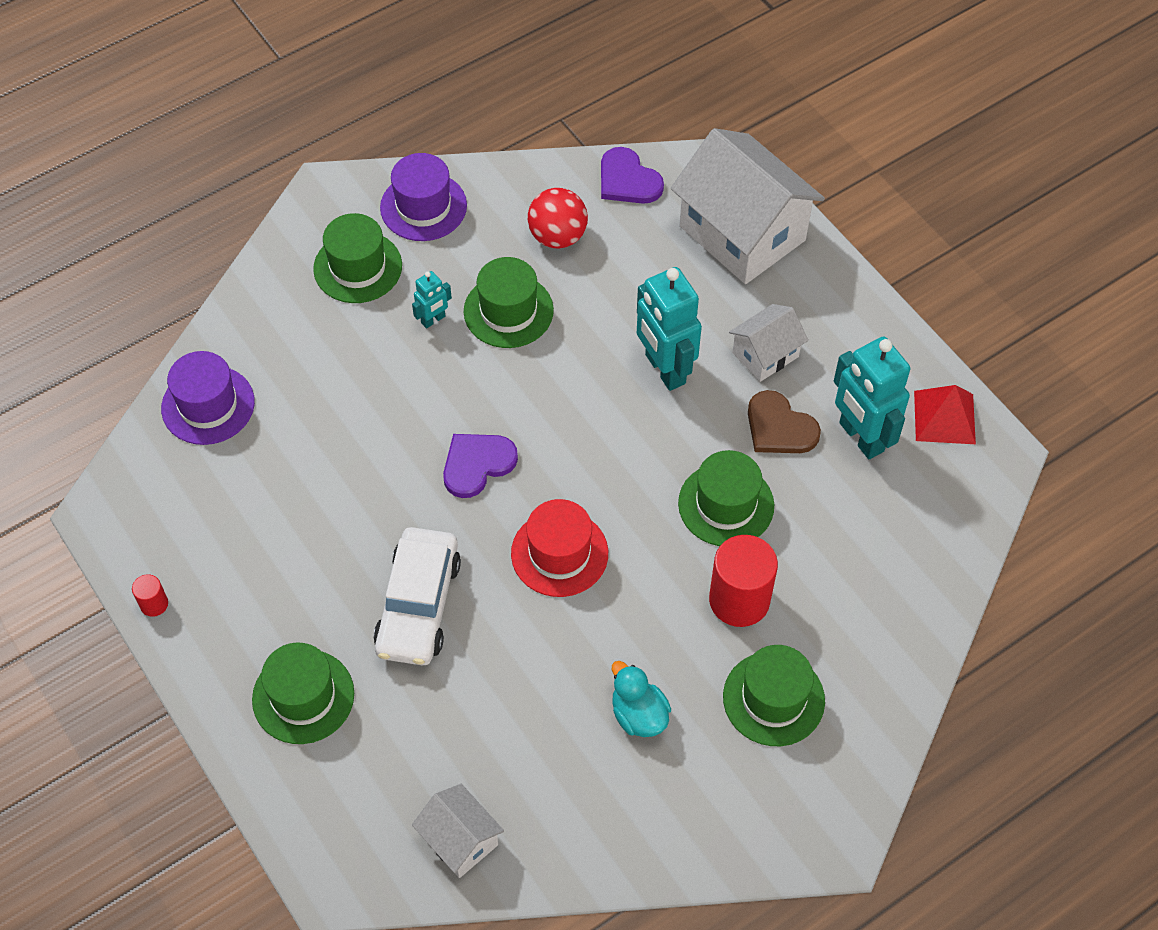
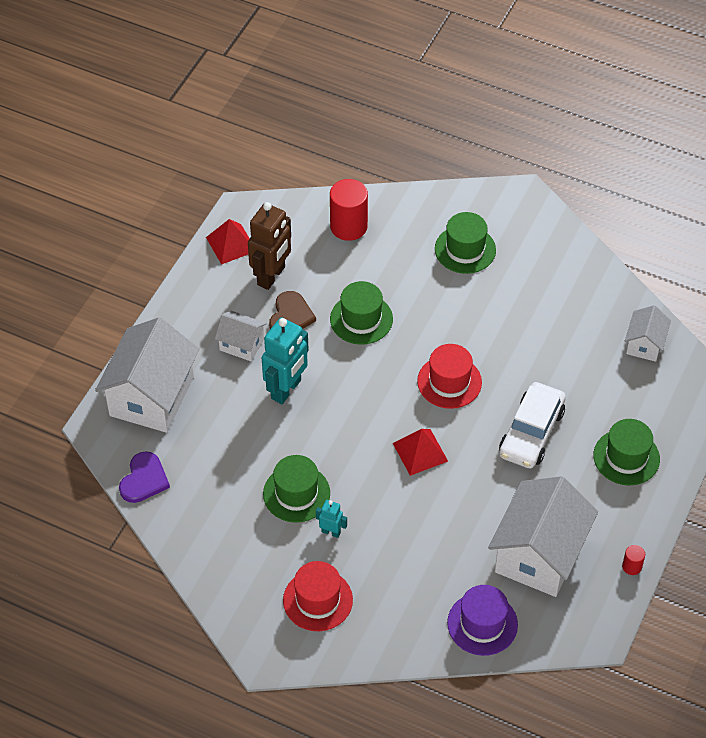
camera: 120 degrees left, 5 degrees down
(246, 512) = (539, 554): none -> white house
(358, 267) = (318, 600): green hat -> red hat
(418, 605) = (531, 432): white car -> white car turned 135 degrees clockwise
(423, 206) = (241, 589): purple hat -> none
(477, 464) = (420, 452): purple heart -> red pyramid
(557, 236) = (217, 496): red ball -> none
(638, 714) = (518, 301): turquoise duck -> none
(739, 600) = (418, 288): red cylinder -> red cylinder (348, 226)
(860, 437) = (271, 276): turquoise robot -> brown robot

